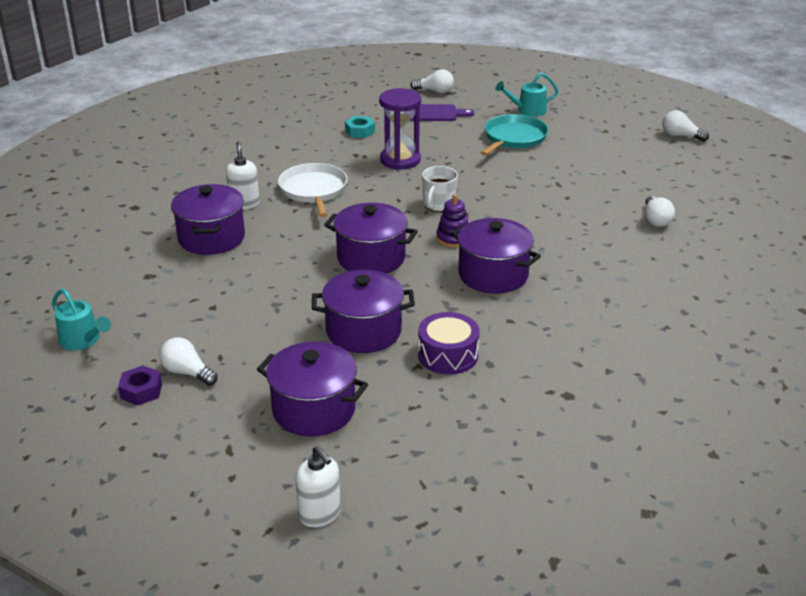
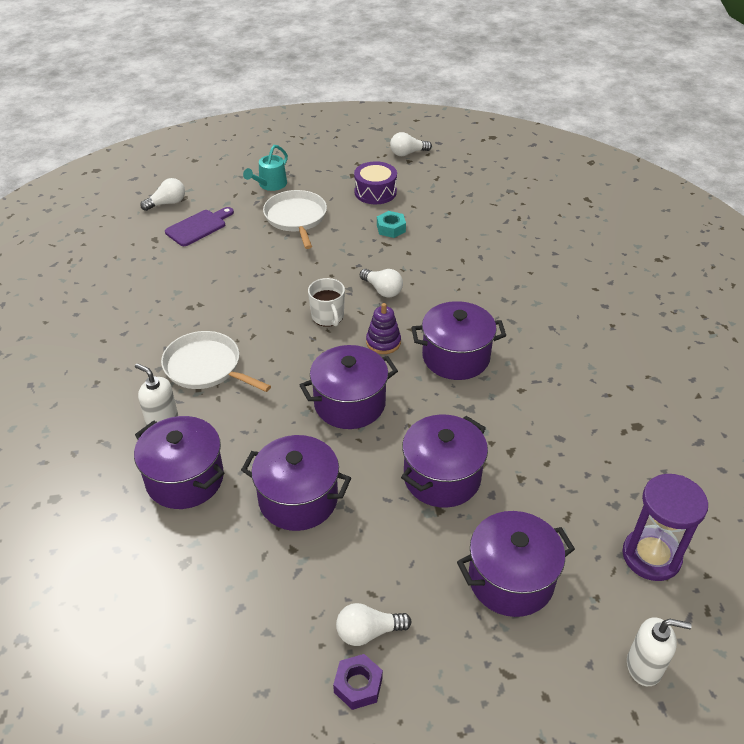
camera: 45 degrees left, 10 degrees up
(83, 341) = (226, 682): turquoise watering can -> none
(256, 286) = (298, 499): none -> purple pot
(360, 131) = (159, 280): turquoise nut -> turquoise nut (391, 228)
(400, 160) = (236, 291): purple hourglass -> purple hourglass (651, 556)
(448, 355) = (525, 452): purple drum -> purple drum (375, 192)
(513, 138) = (296, 218): turquoise pan -> white pan
(655, 220) = (489, 238): white light bulb -> white light bulb (382, 290)

